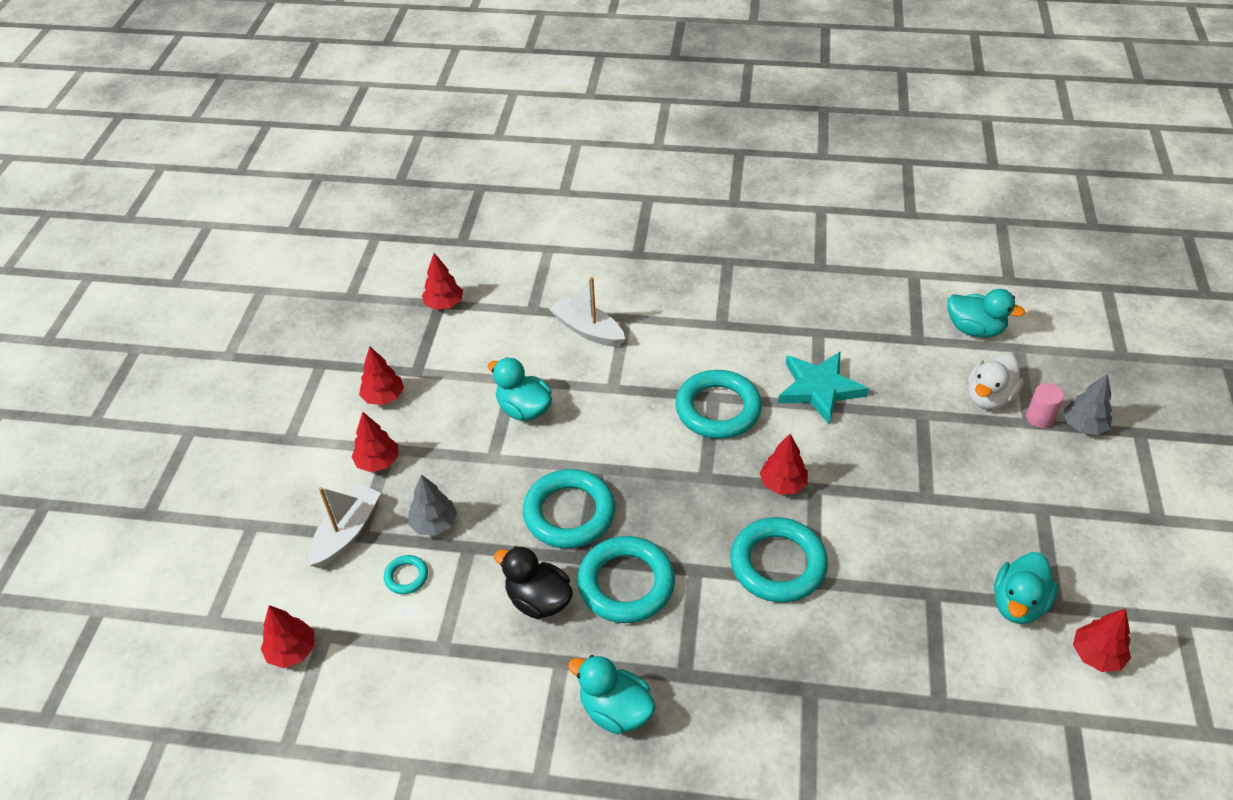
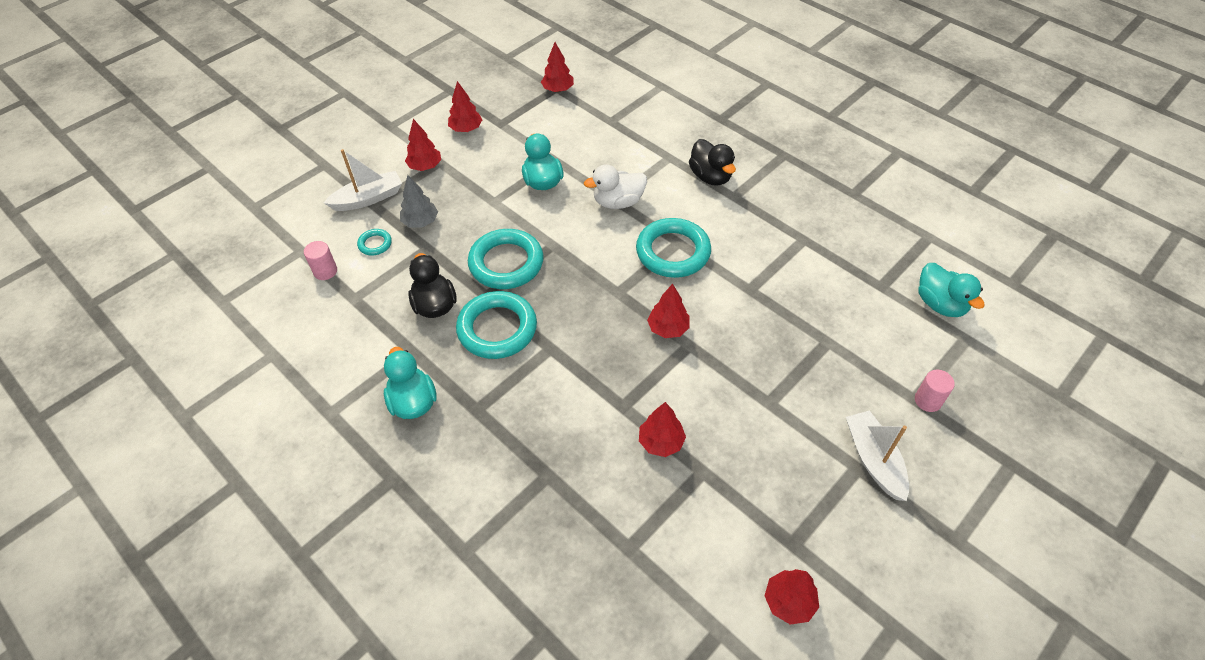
camera: 35 degrees right, 5 degrees up
(292, 651) = (276, 249): red tree -> red tree (661, 442)
(379, 639) = (325, 271): none -> pink cylinder
(587, 330) = (635, 152): white boat -> white boat (873, 460)
(682, 317) = (710, 177): none -> black duck
(778, 564) = (609, 379): turquoise ring -> none
(819, 389) = (763, 279): turquoise star -> none
(989, 397) = (898, 360): white duck -> white duck (618, 202)
(1018, 603) = (763, 522): turquoise duck -> none
(1083, 426) = (962, 429): grey tree -> none

